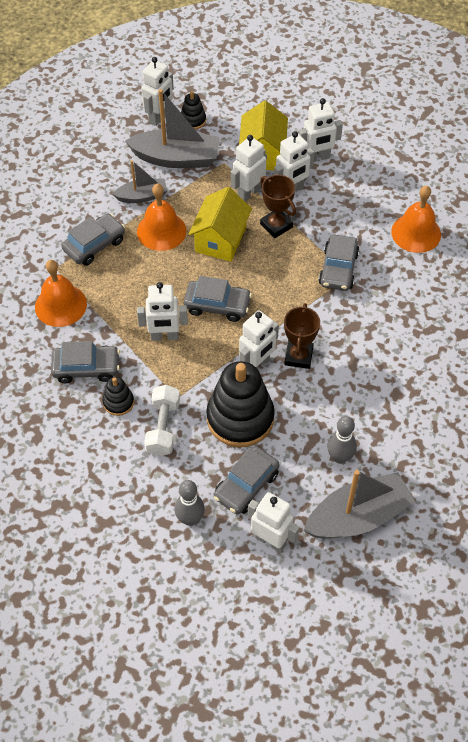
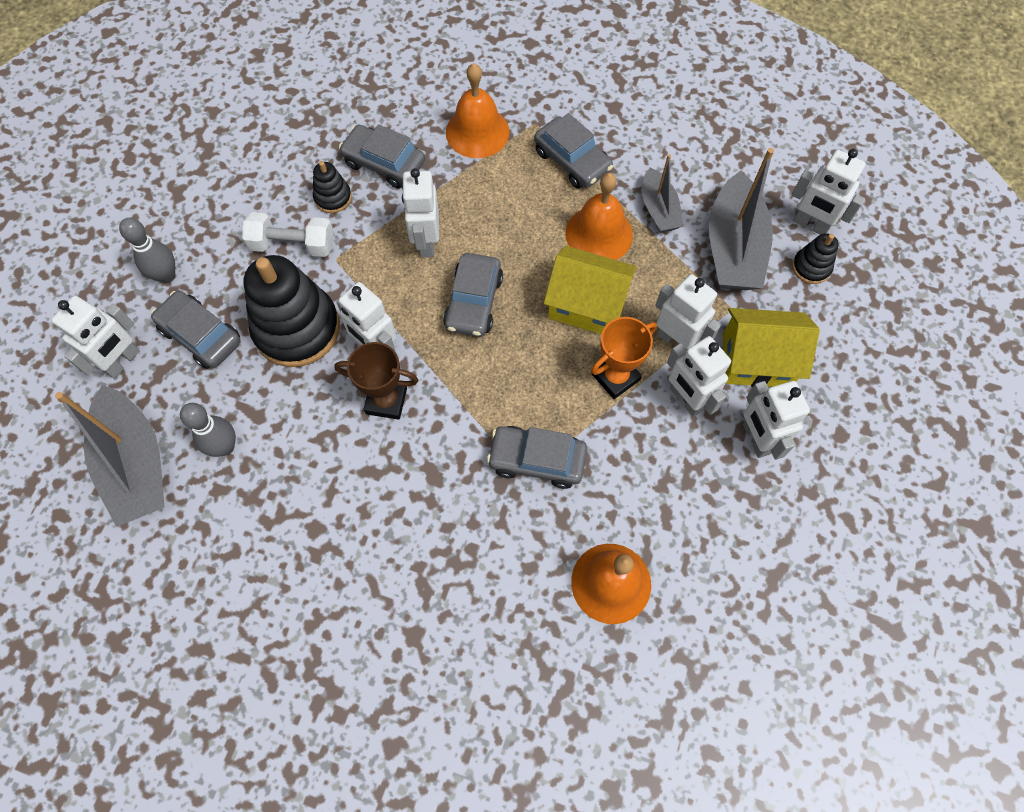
camera: 90 degrees right, 10 degrees up
(86, 368) = (384, 163): grey car -> grey car turned 120 degrees clockwise
(276, 225) = (615, 377): brown trophy -> orange trophy

